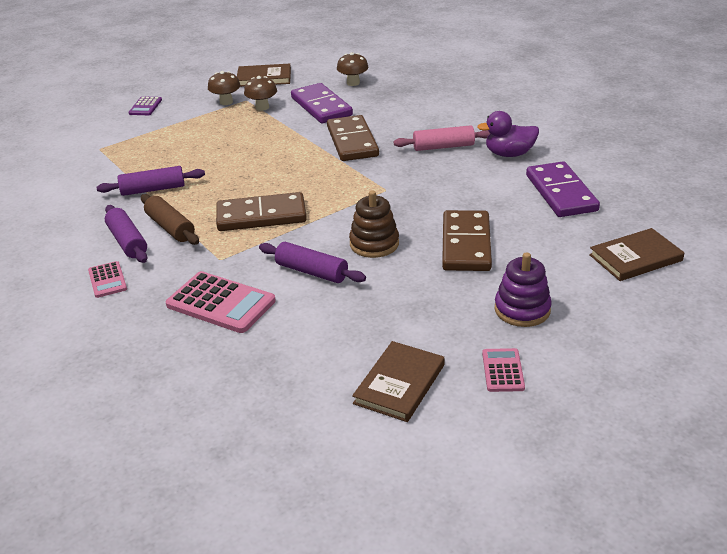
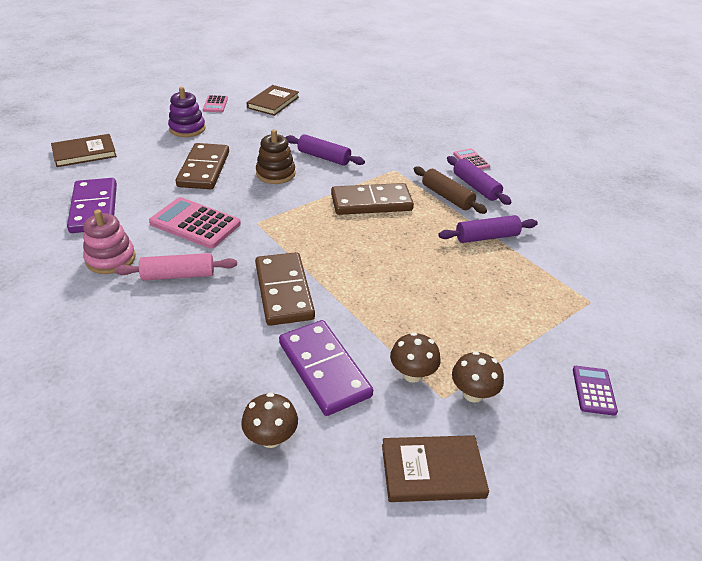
camera: 175 degrees right, 5 degrees up
(221, 303) = (383, 142): pink calculator -> pink calculator (195, 224)
(509, 154) = (111, 259): purple duck -> pink stacking toy

